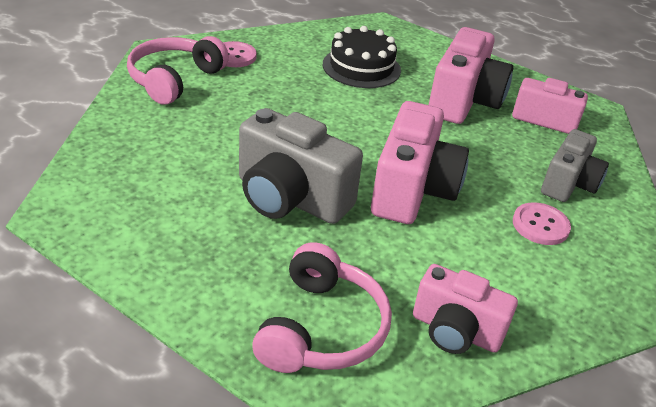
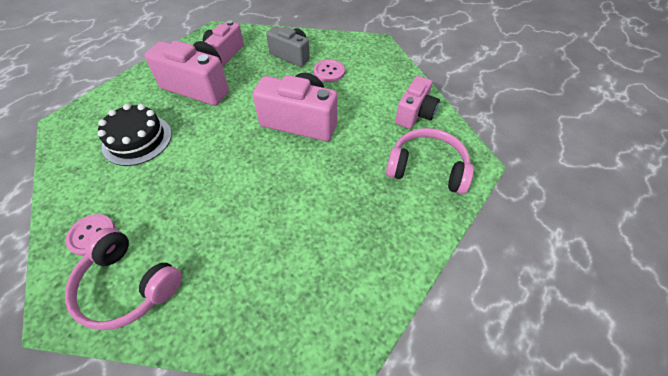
camera: 85 degrees left, 15 degrees up
(290, 198) = (312, 185): grey camera -> none

